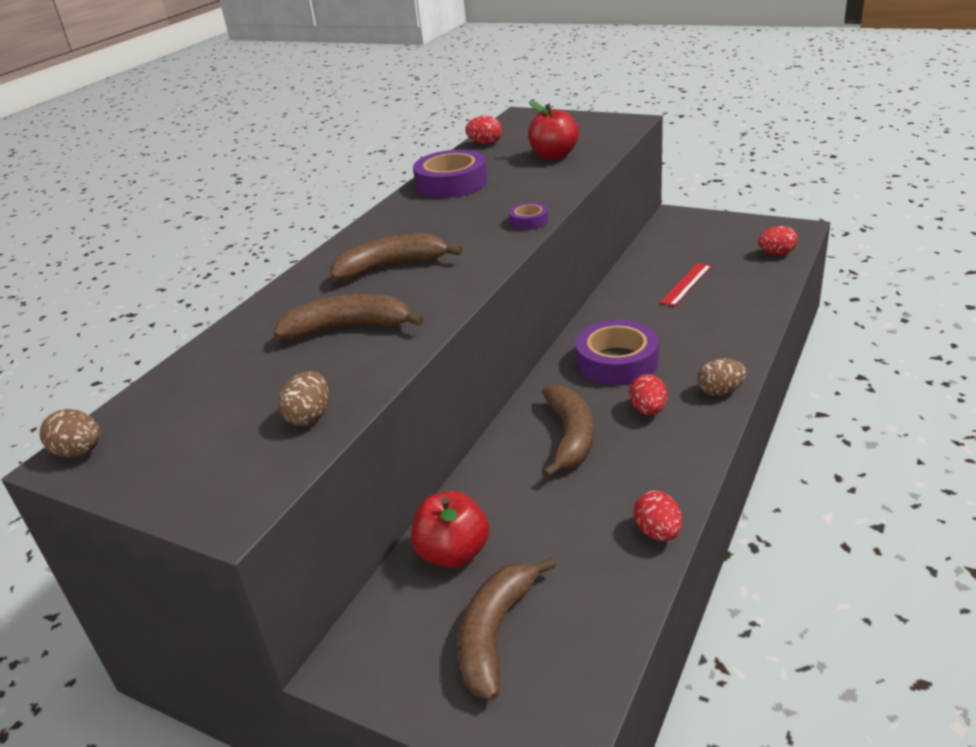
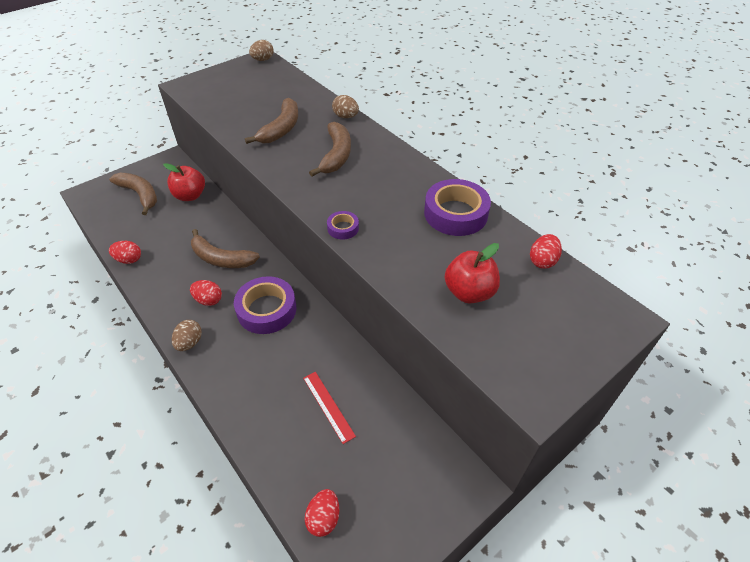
camera: 110 degrees right, 15 degrees up
(309, 417) = (219, 107): brown egg -> brown egg (345, 116)

